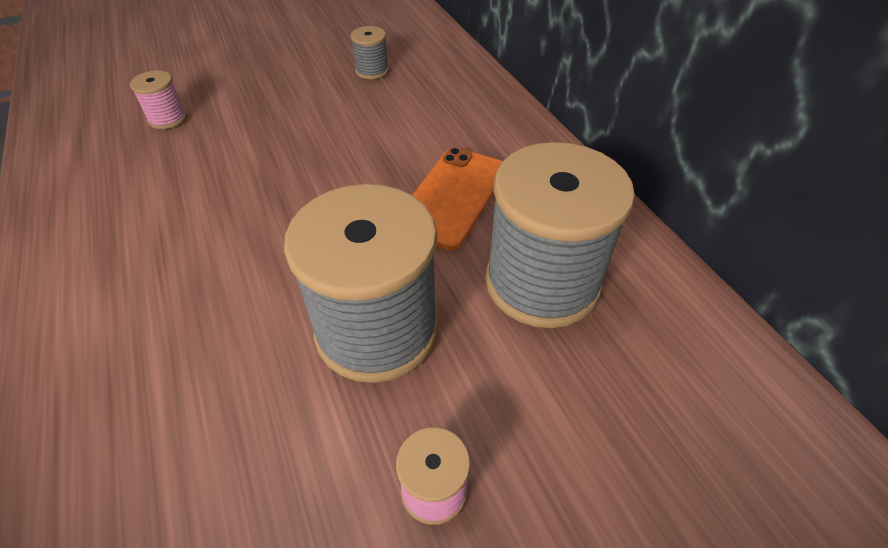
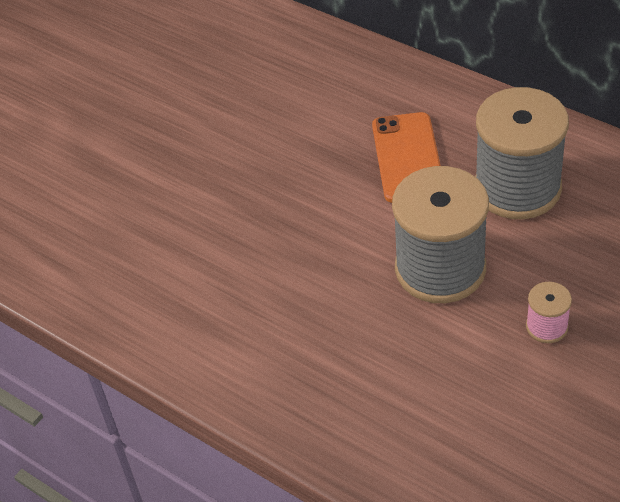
camera: 25 degrees left, 0 degrees up
(168, 119) = (105, 205): pink spool -> none
(372, 71) = (233, 76): grey spool -> none

